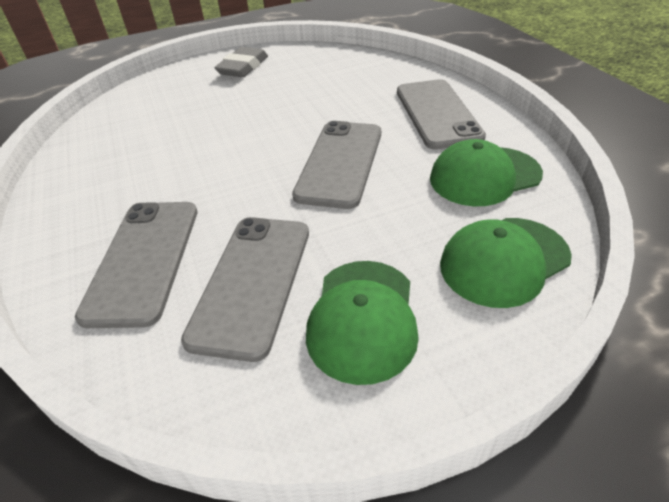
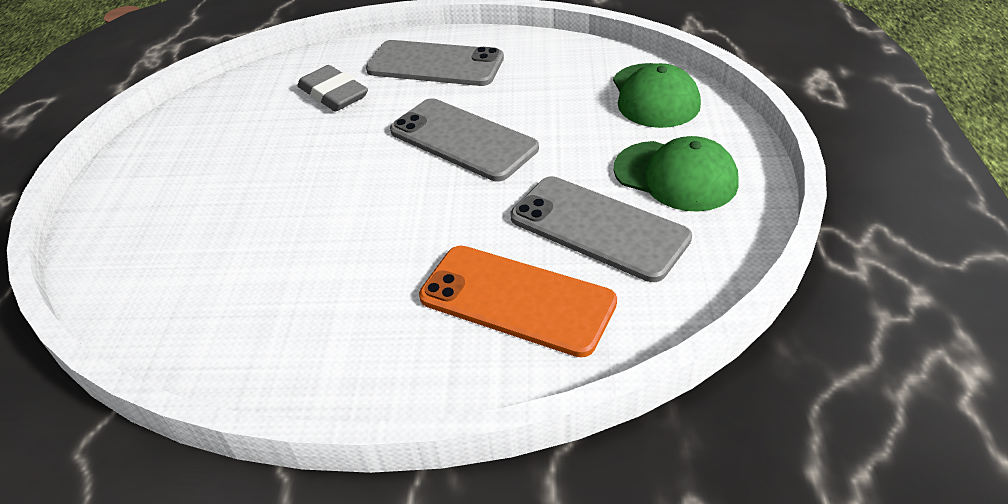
camera: 65 degrees left, 0 degrees up
(144, 260) = (517, 299): grey phone -> orange phone
(243, 67) = (166, 167): grey eraser -> grey eraser (333, 94)
(484, 176) = (551, 71): green cap -> none

